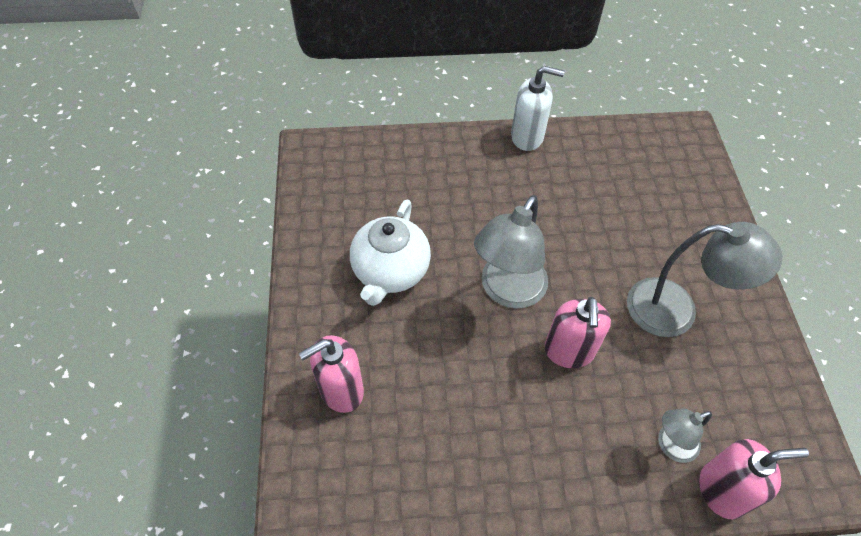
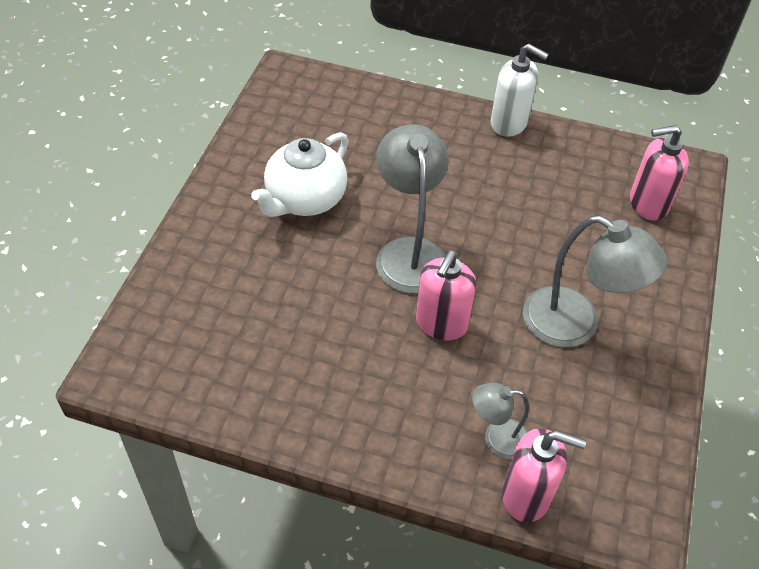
camera: 20 degrees right, 5 degrees down
(341, 390) = (205, 282): pink soap dispenser -> pink soap dispenser (648, 204)
(507, 291) = (409, 252): grey lamp -> grey lamp turned 120 degrees clockwise

